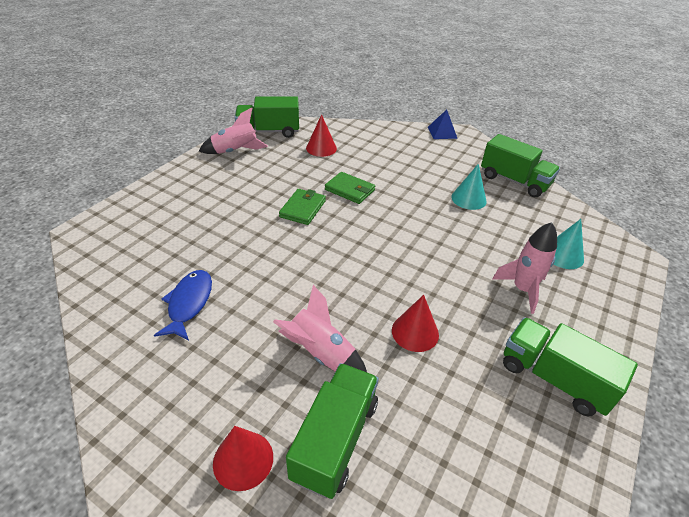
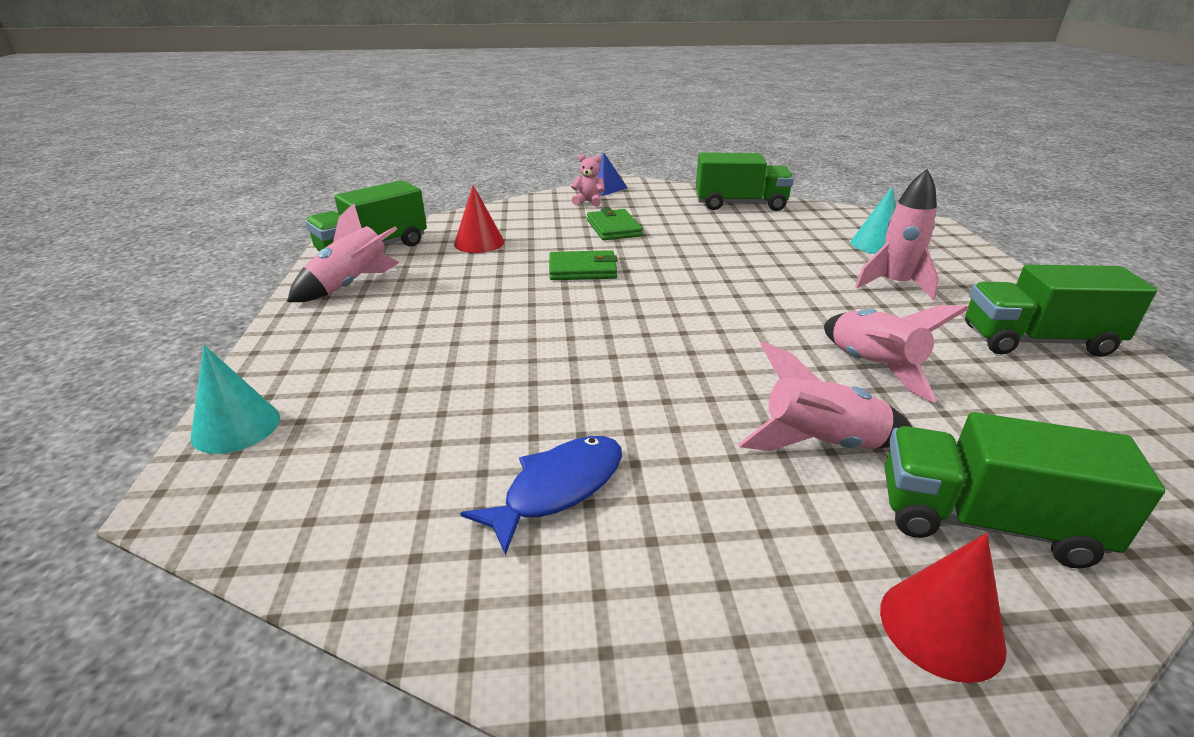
camera: 35 degrees left, 10 degrees down
(189, 303) = (558, 489): blue fish -> blue fish turned 75 degrees clockwise
(303, 209) = (552, 309): green wallet -> green wallet (614, 228)
(335, 440) = (985, 522): green truck -> green truck turned 60 degrees counterclockwise
(415, 332) = (872, 367): red cone -> pink rocket
(418, 141) = (589, 202): none -> pink teddy bear
(468, 199) = (723, 232): turquoise cone -> turquoise cone (236, 427)

